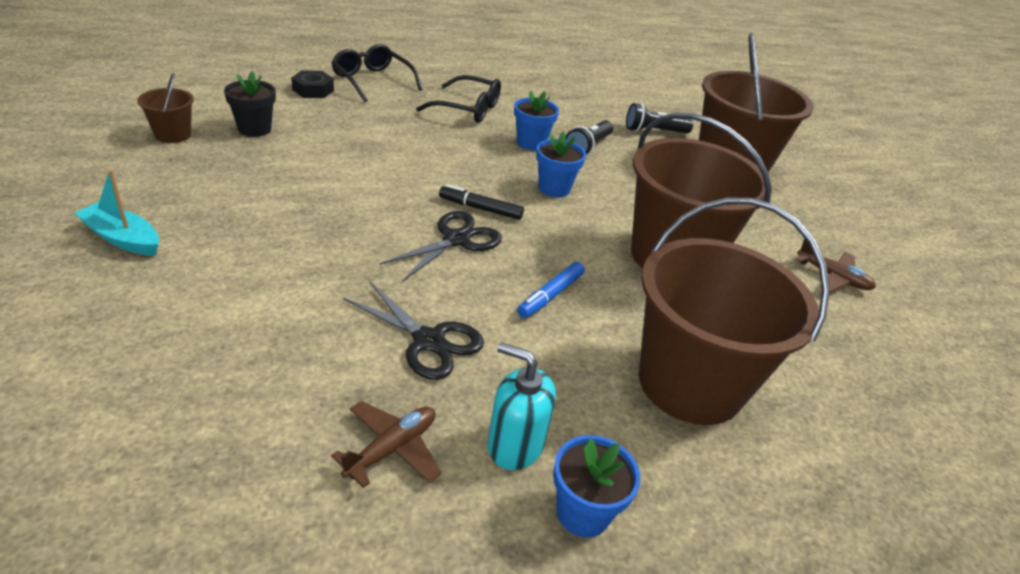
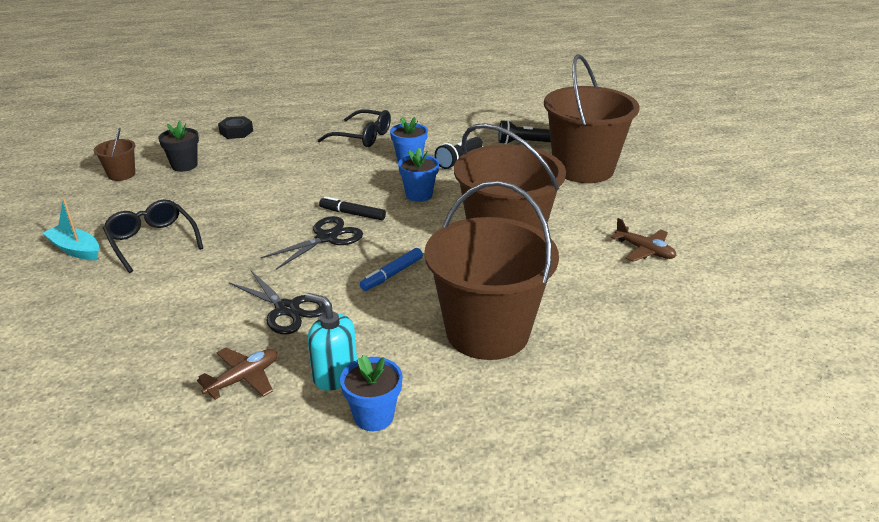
camera: 10 degrees right, 5 degrees down
(372, 81) = (286, 120): black glasses -> black glasses (152, 241)

